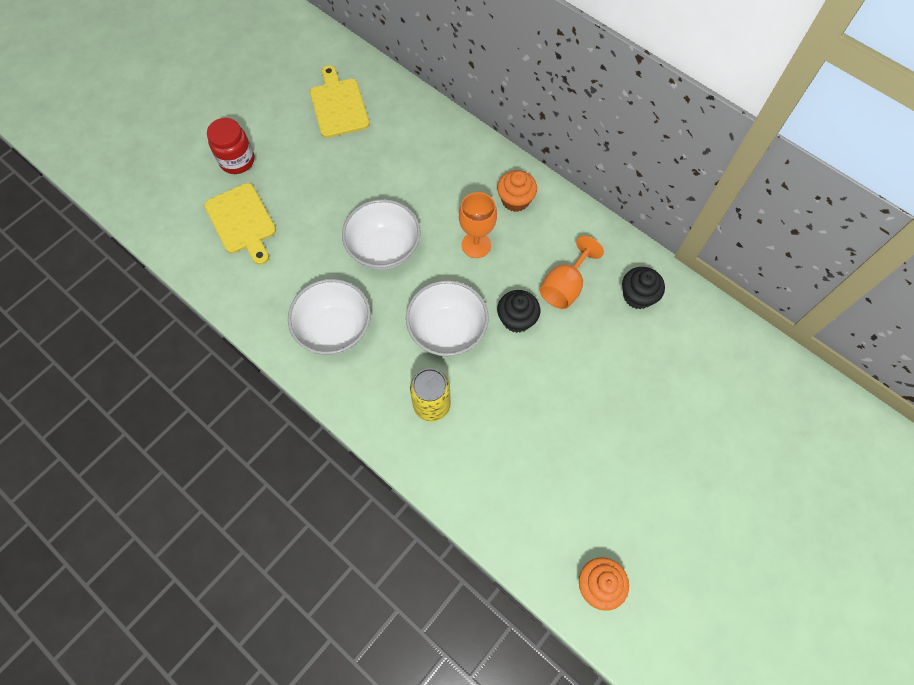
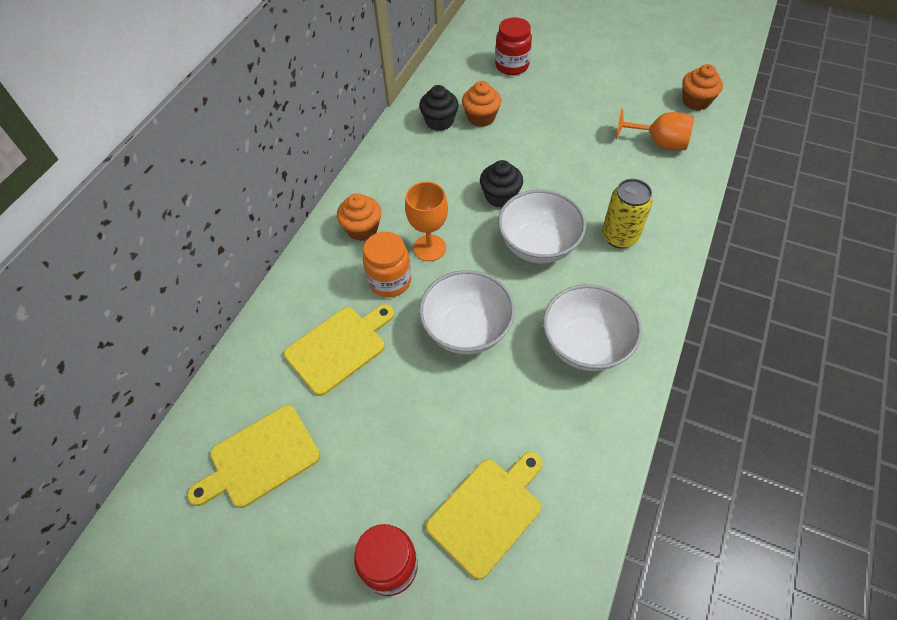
camera: 105 degrees left, 10 degrees down
(404, 162) = (339, 347): none -> yellow cutting board
(452, 208) = (390, 281): none -> orange jar
(564, 287) = (450, 170): orange goblet -> orange goblet (659, 143)
(633, 337) = (481, 117): none -> orange cupcake
(714, 397) = (512, 66): none -> red jar

